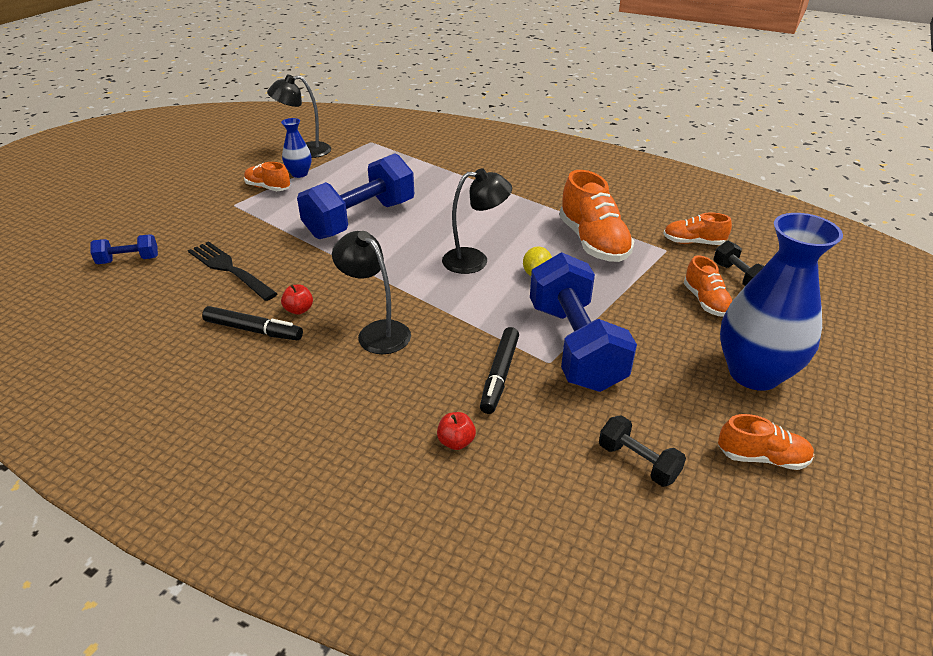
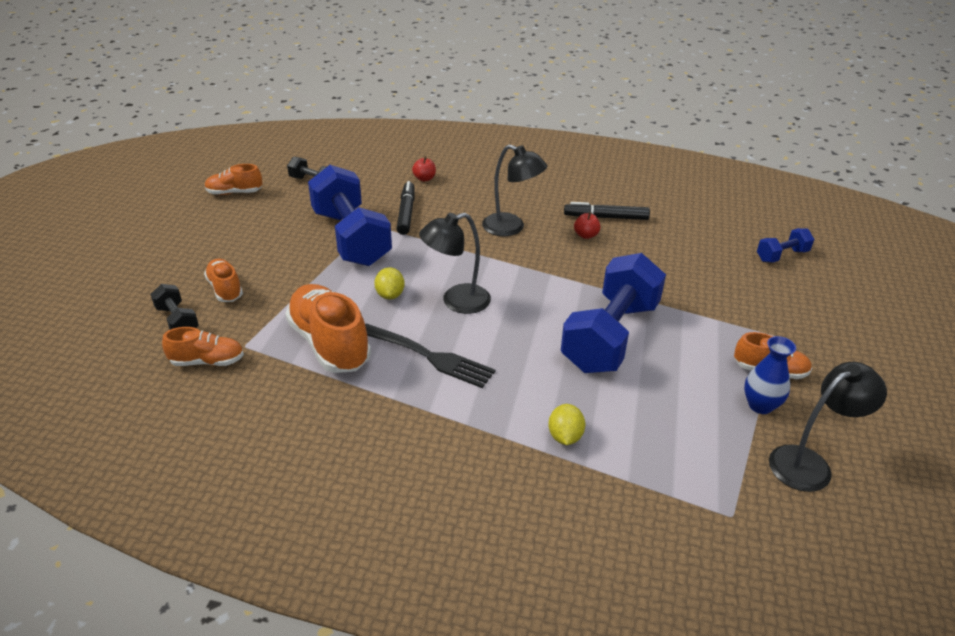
camera: 165 degrees right, 0 degrees up
(230, 269) = (681, 260): black fork -> black fork (428, 356)
(437, 175) = (565, 436): none -> yellow lemon
(754, 373) = (212, 236): blue vase -> none

